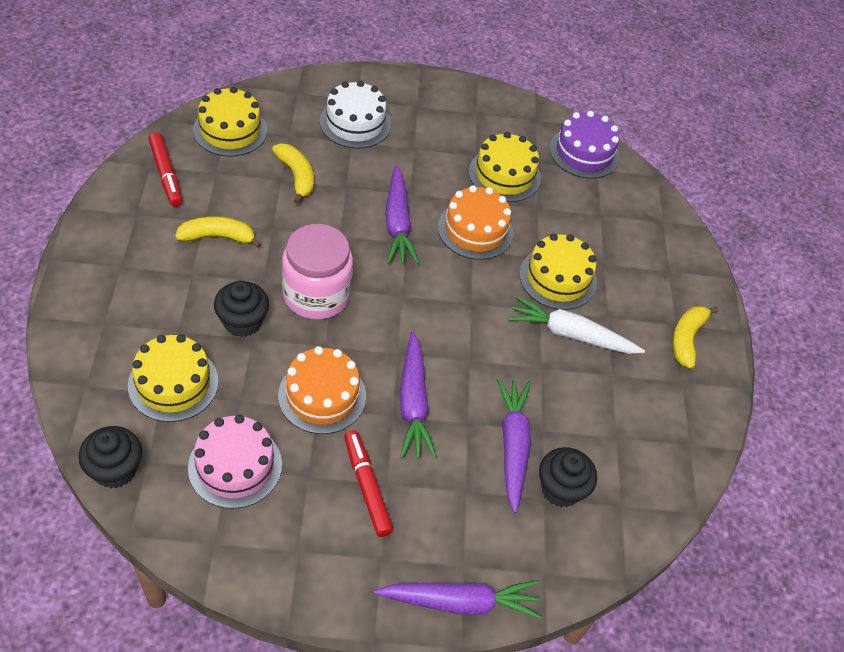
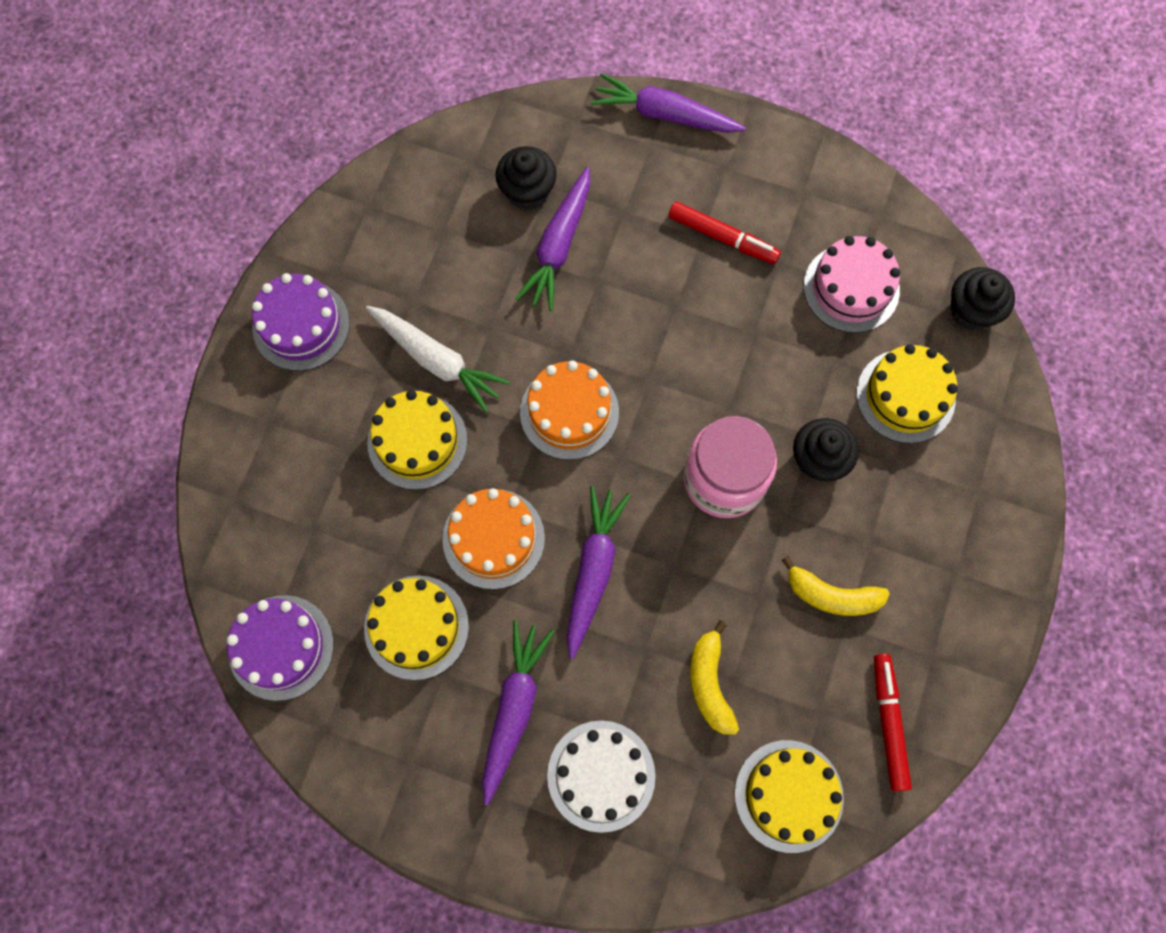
camera: 155 degrees left, 20 degrees up
(322, 395) = (746, 346): orange cake -> orange cake (569, 412)
(367, 486) = (722, 238): red marker -> red marker turned 60 degrees counterclockwise
(413, 403) = (649, 315): purple carrot -> purple carrot (514, 709)
(686, 339) = (301, 325): yellow banana -> purple cake

